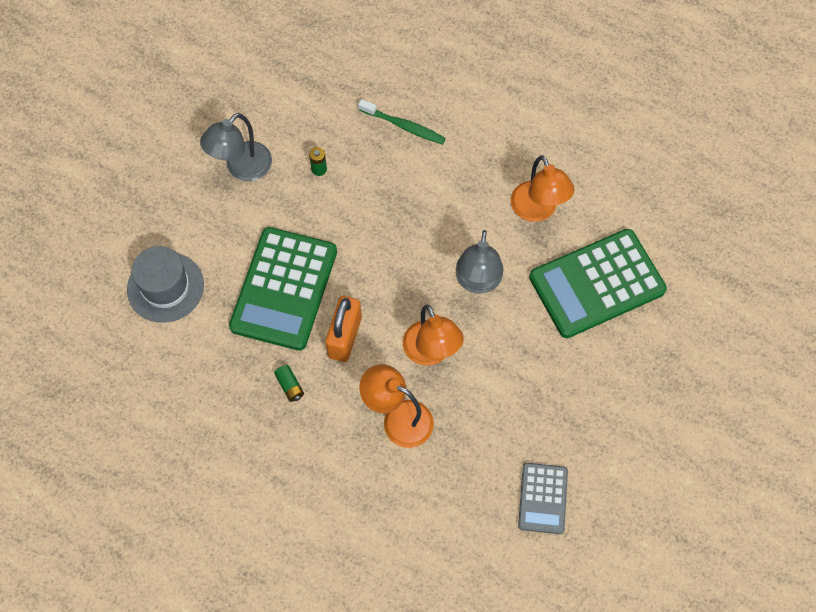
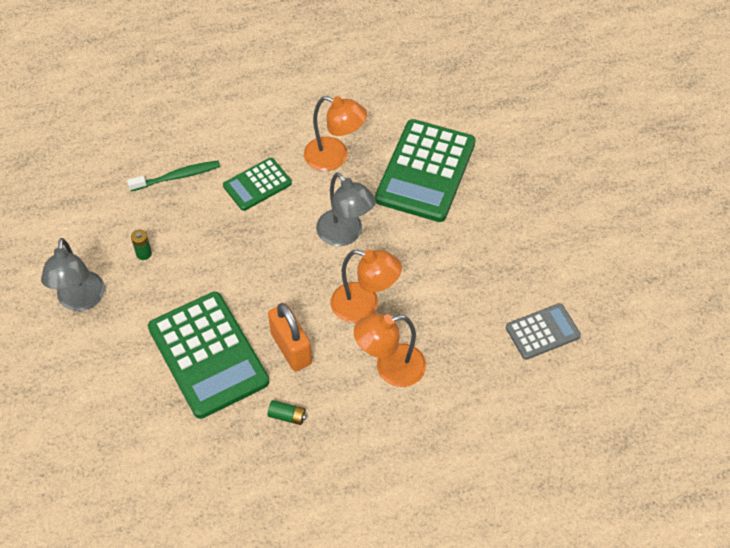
camera: 45 degrees left, 10 degrees down
(165, 287) = (110, 432): grey hat -> none
(455, 183) = (257, 185): none -> green calculator
(543, 498) = (542, 332): grey calculator -> grey calculator turned 75 degrees counterclockwise

